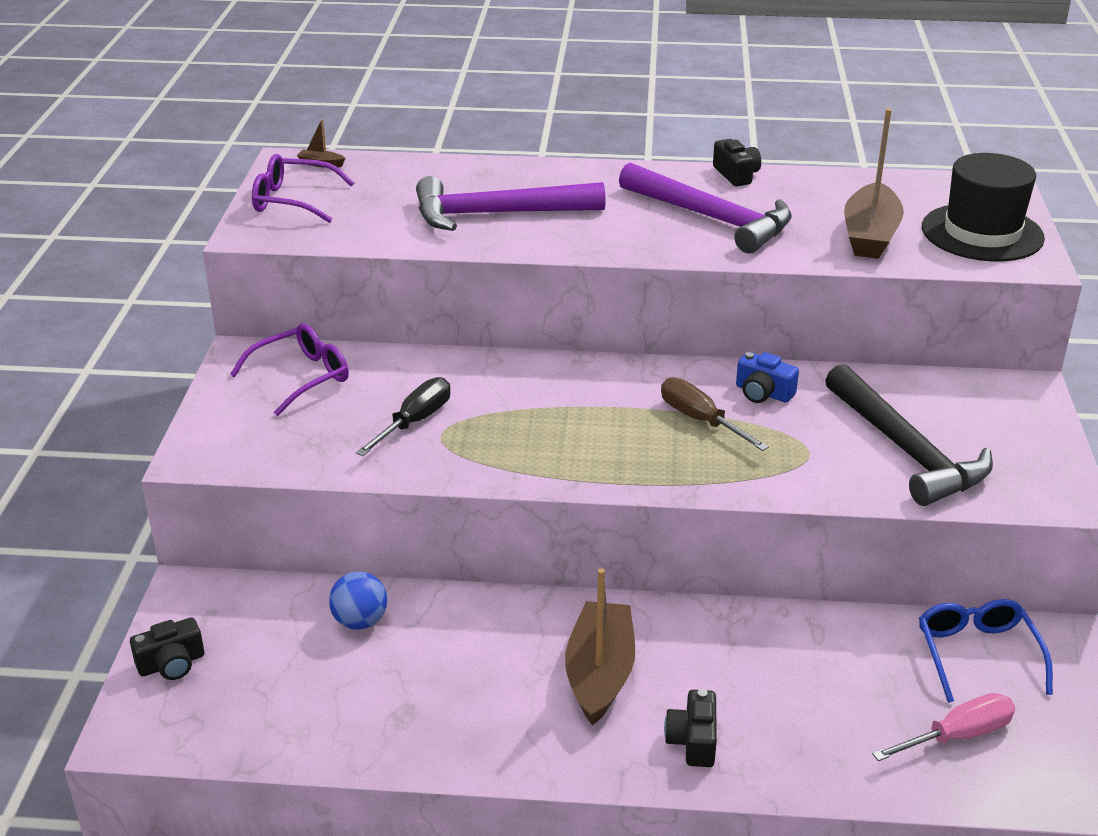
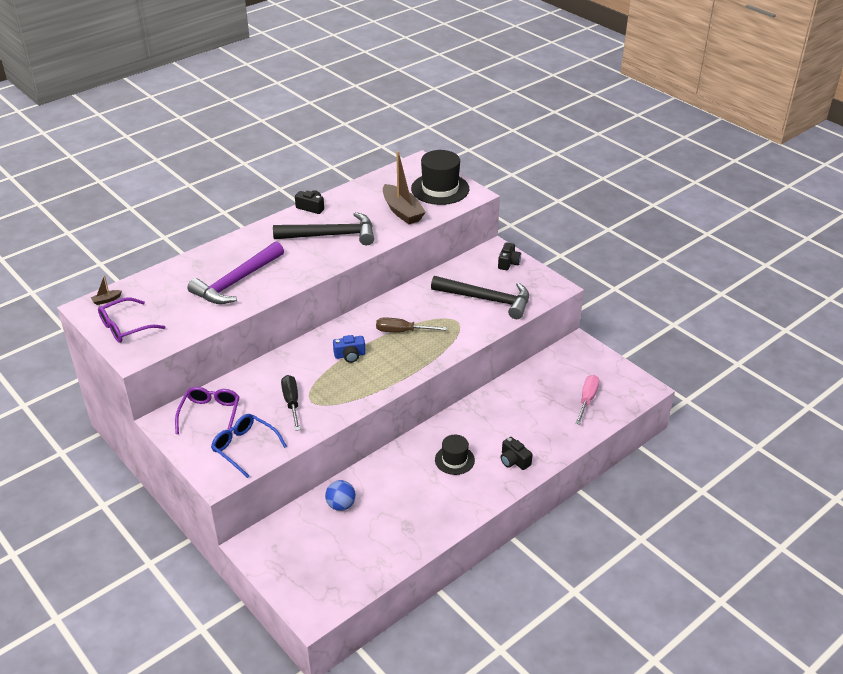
camera: 45 degrees left, 5 degrees up
(171, 664) = (289, 577): black camera -> black camera (508, 263)
(600, 673) = (454, 460): brown boat -> black hat
(712, 218) = (331, 235): purple hammer -> black hammer
(763, 393) = (409, 305): blue camera -> blue camera (350, 355)
(977, 654) = (561, 367): blue glasses -> blue glasses (244, 447)

